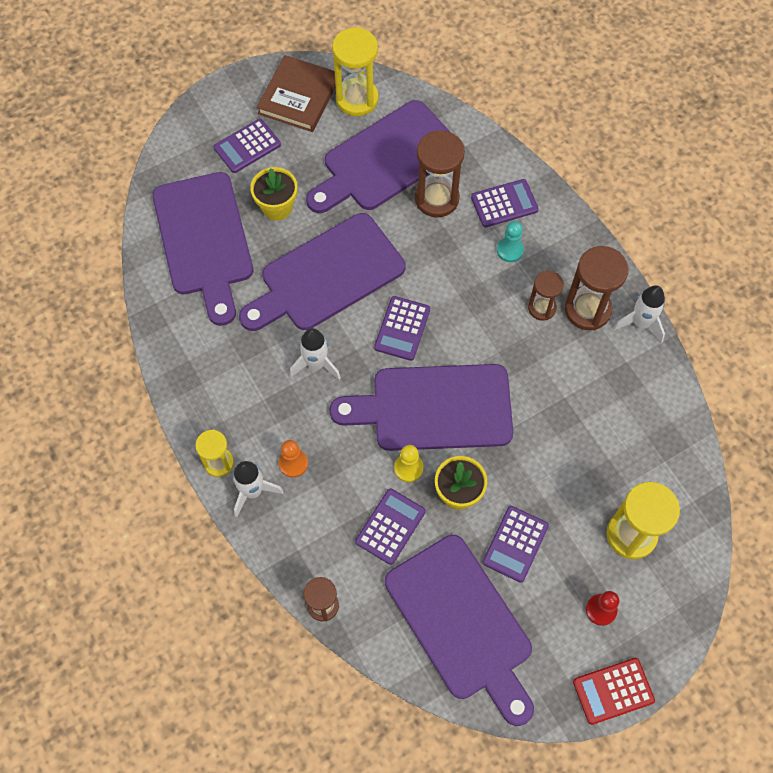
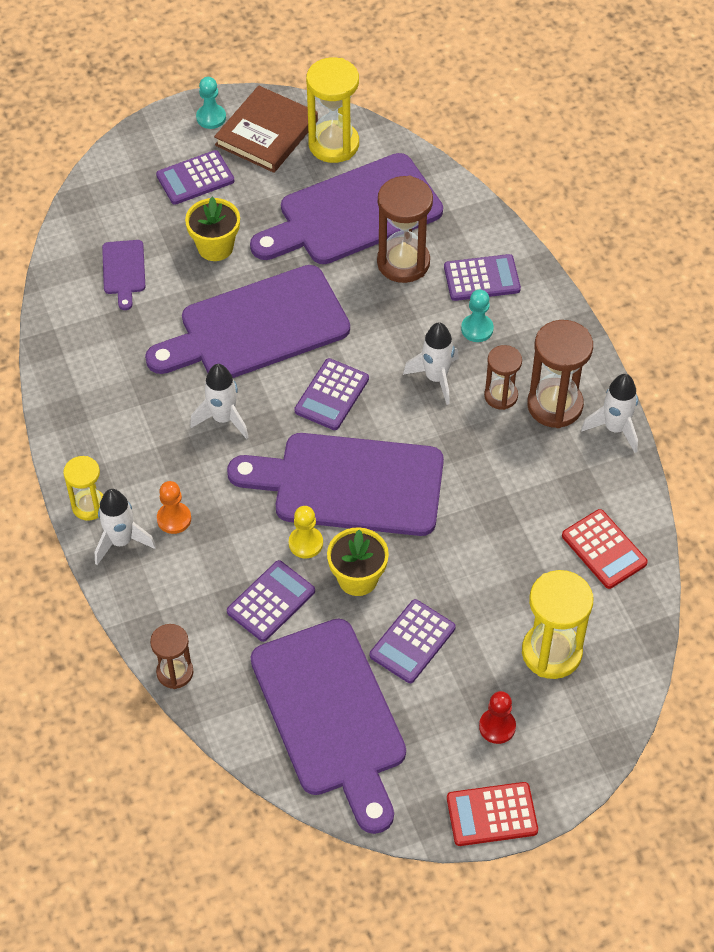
camera: 10 degrees right, 10 degrees down
(204, 240) = (123, 270): purple cutting board -> purple cutting board, size x0.43
(249, 89) = (211, 117): none -> turquoise pawn
(485, 300) = (436, 378): none -> white rocket
(654, 434) = (604, 549): none -> red calculator

